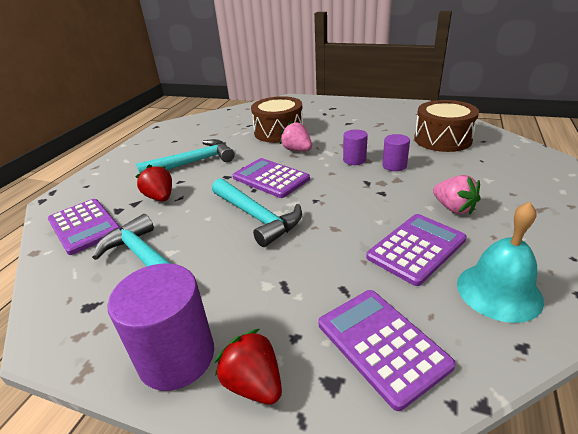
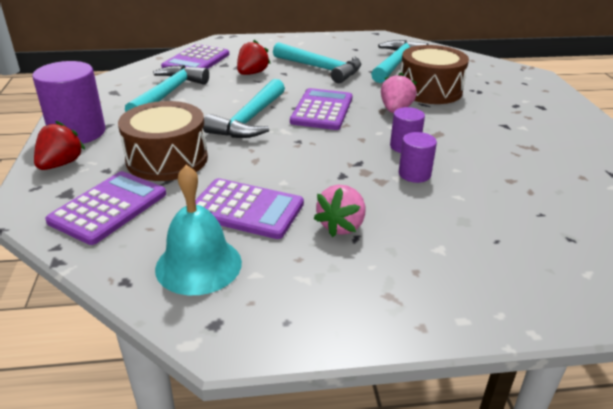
camera: 60 degrees right, 0 degrees up
(222, 132) = (396, 64): none -> turquoise hammer
(442, 139) = (533, 201): brown drum -> brown drum (167, 159)

